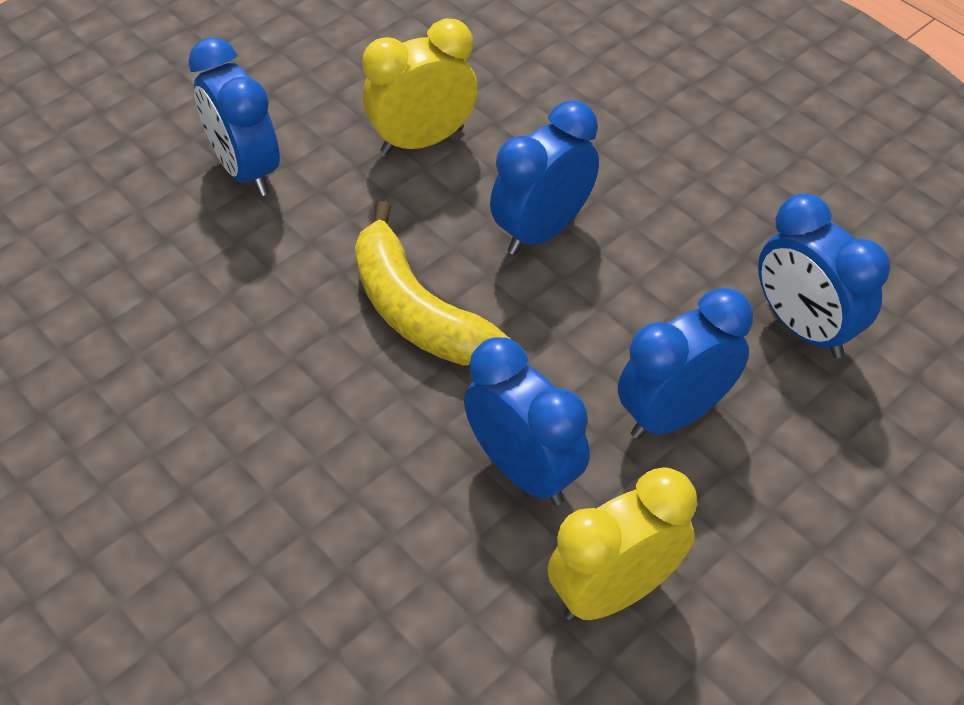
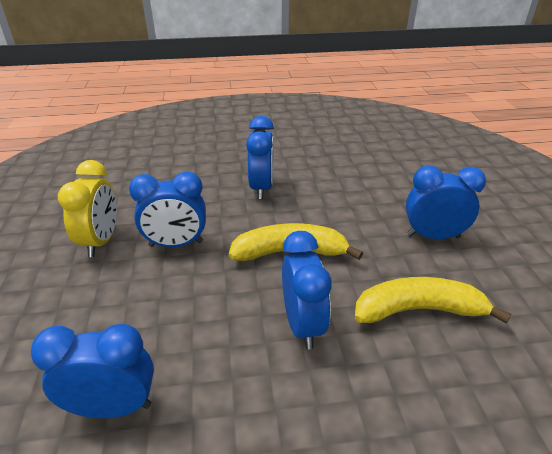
camera: 125 degrees right, 15 degrees down
(422, 140) = (418, 310): yellow clock -> yellow banana
(674, 414) = (139, 306): blue clock -> blue clock (261, 188)

